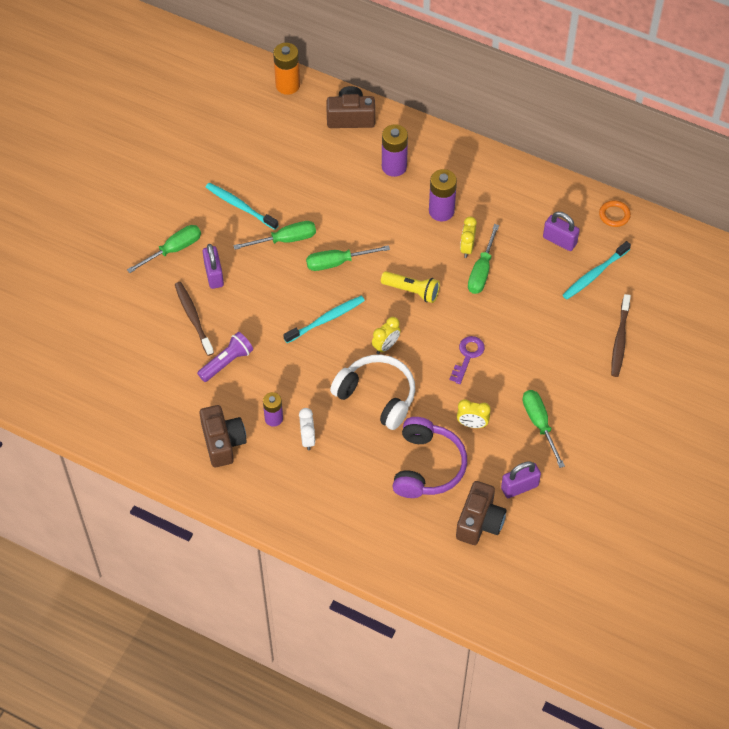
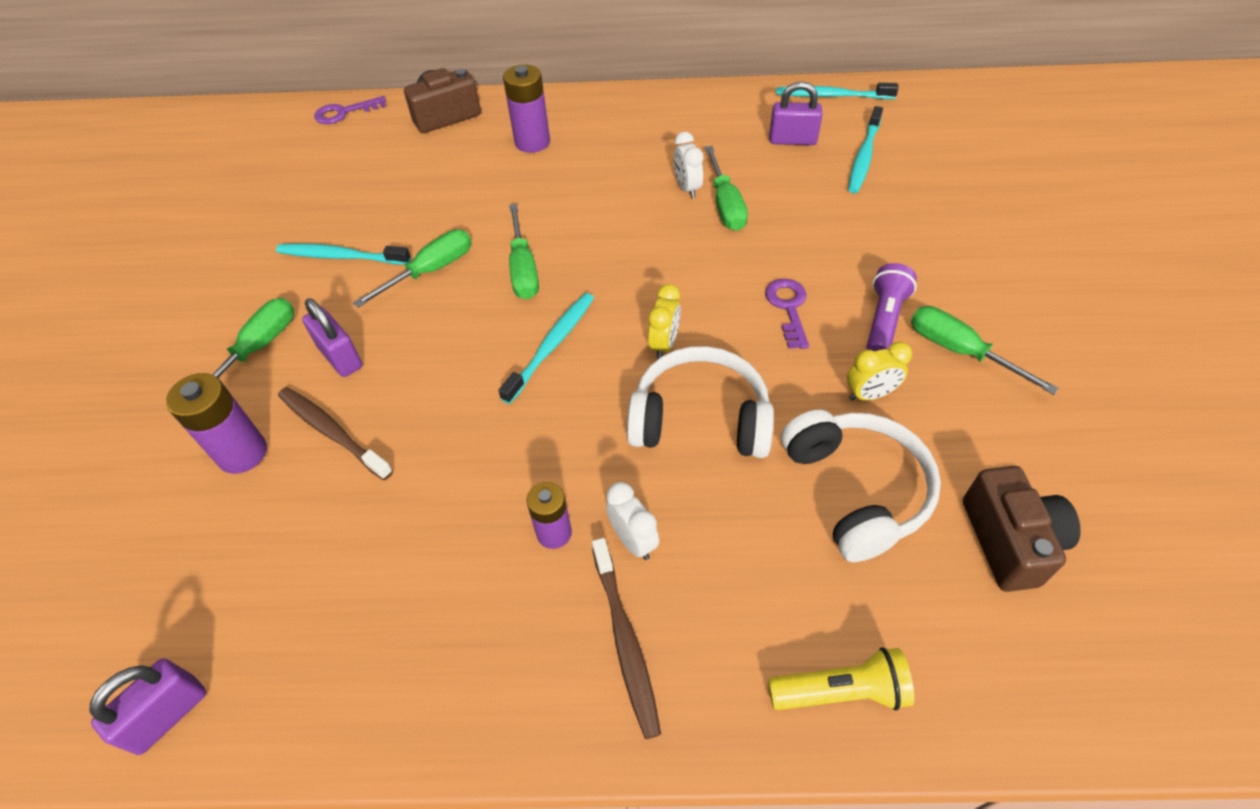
camera: 25 degrees left, 5 degrees down
(223, 442) = (483, 621): brown camera -> none
(227, 362) = (423, 476): purple flashlight -> purple flashlight (884, 320)
(287, 85) = (344, 113): orange battery -> purple key
(337, 262) = (523, 269): green screwdriver -> green screwdriver turned 60 degrees counterclockwise
(412, 291) = (651, 262): yellow flashlight -> yellow flashlight (840, 691)
(427, 466) = (855, 490): purple headphones -> white headphones
(441, 211) = (625, 163): purple battery -> purple battery (242, 453)
(467, 248) = (687, 188): yellow clock -> white clock
(519, 487) = (1016, 454): purple padlock -> purple padlock (168, 715)
(614, 215) = (831, 96): orange ring -> turquoise toothbrush
(620, 340) = (960, 210): brown toothbrush -> brown toothbrush (625, 641)

